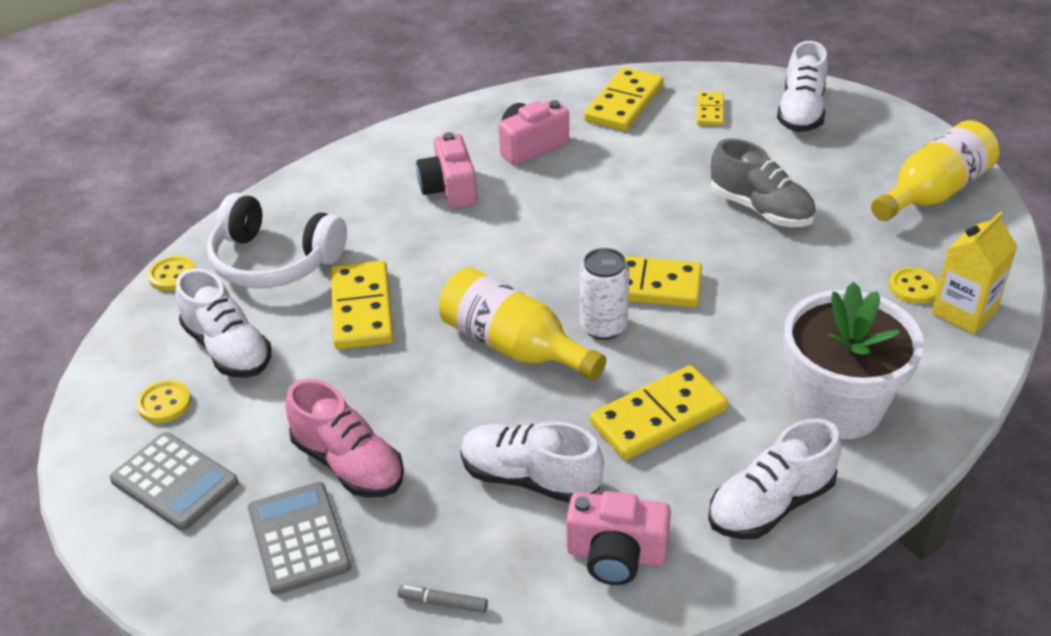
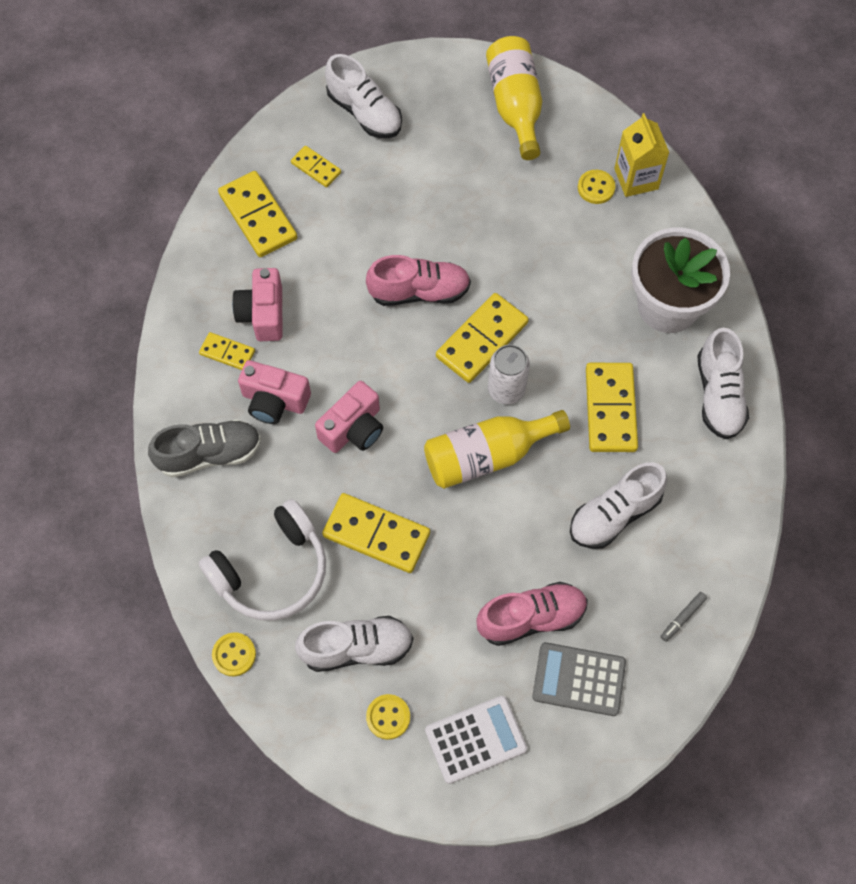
camera: 60 degrees left, 25 degrees up
(174, 482) = (475, 739): grey calculator -> white calculator
(473, 144) = (227, 353): none -> yellow domino
(616, 555) = (704, 501): pink camera -> pink camera (353, 428)
(652, 223) = (419, 292): none -> pink shoe
(761, 209) = (455, 216): grey shoe -> grey shoe (209, 454)

